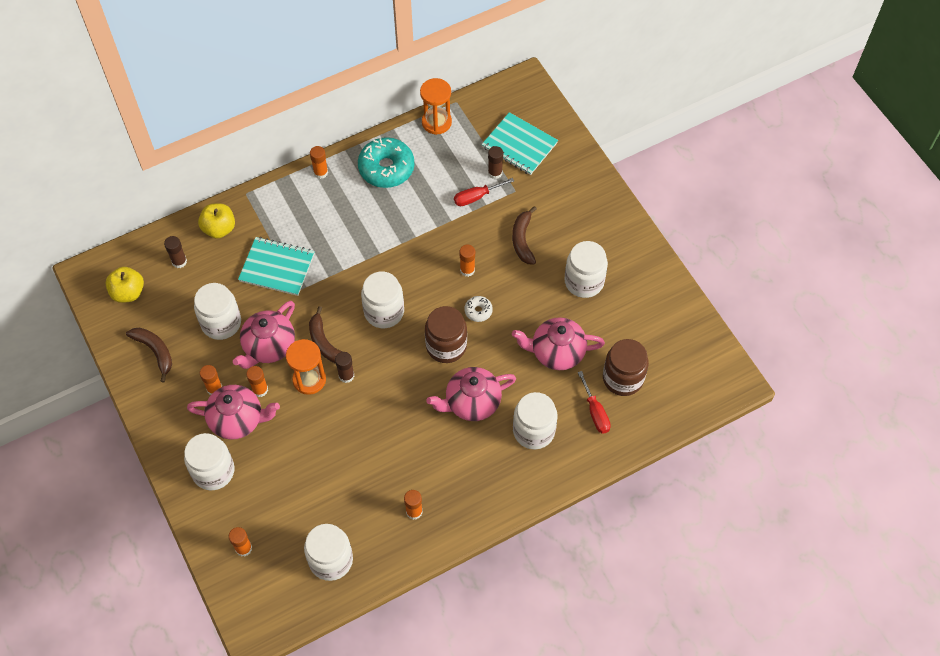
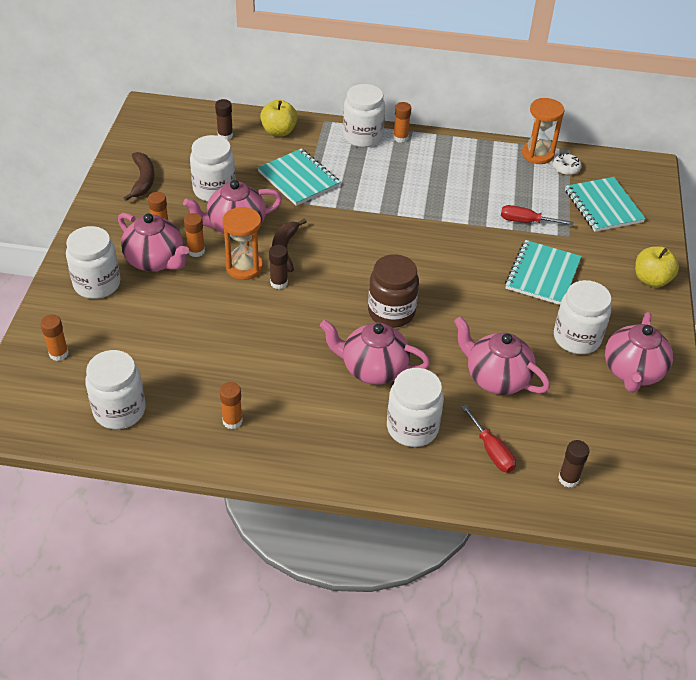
camera: 35 degrees right, 15 degrees down
(128, 292) = (165, 134): yellow apple -> yellow apple (651, 280)
(384, 312) = (359, 256): white jar -> white jar (362, 137)
(386, 168) = (461, 162): turquoise donut -> none
(467, 270) = (466, 268): orange glue stick -> none
(478, 311) = (448, 303): white donut -> white donut (566, 168)
(495, 173) = (560, 214): brown glue stick -> brown glue stick (568, 479)
(522, 240) = (542, 274): brown banana -> turquoise notebook
(595, 412) = (491, 450): red screwdriver -> red screwdriver turned 45 degrees counterclockwise
(623, 378) = (547, 440): brown jar -> none
(637, 285) = (632, 372): none -> pink teapot

